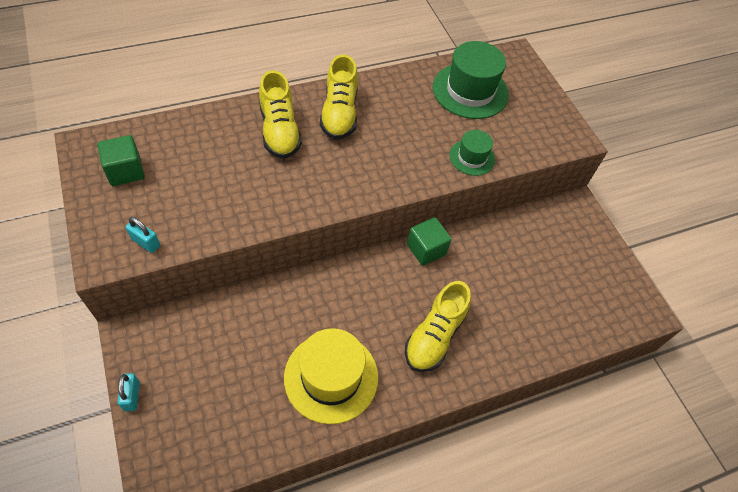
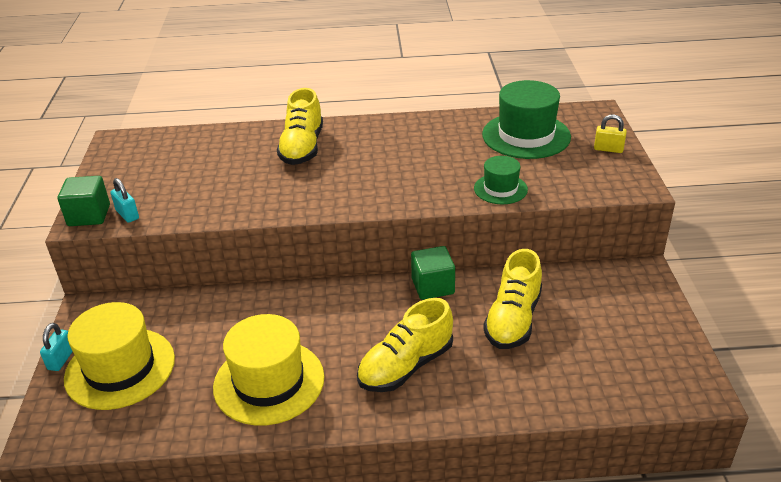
camera: 25 degrees right, 20 degrees down
(125, 171) = (140, 162): green cube -> green cube (89, 215)
(193, 393) = (120, 368): none -> yellow hat
(339, 113) = (371, 141): yellow shoe -> yellow shoe (513, 319)
(540, 99) = (608, 149): none -> yellow padlock

